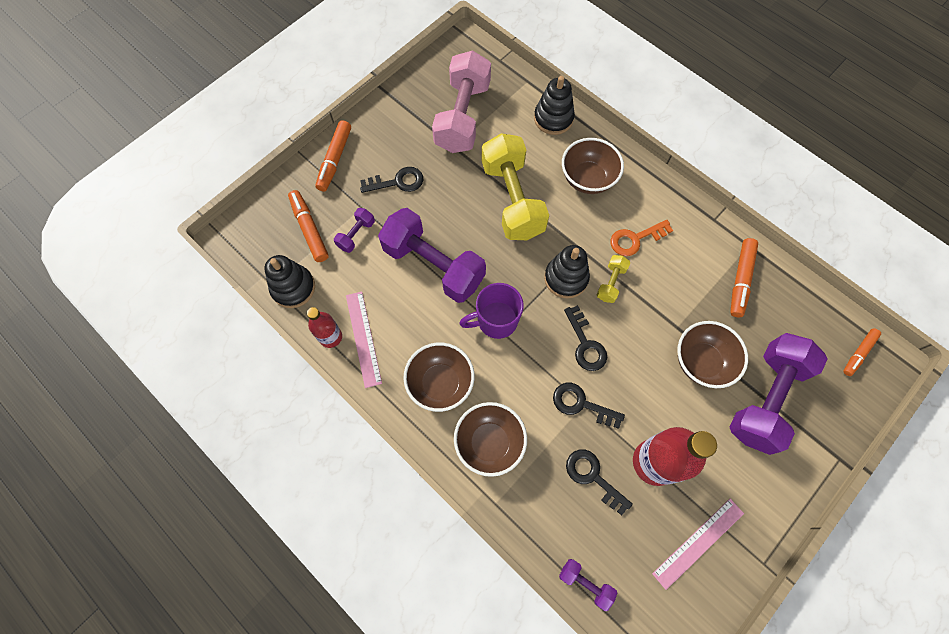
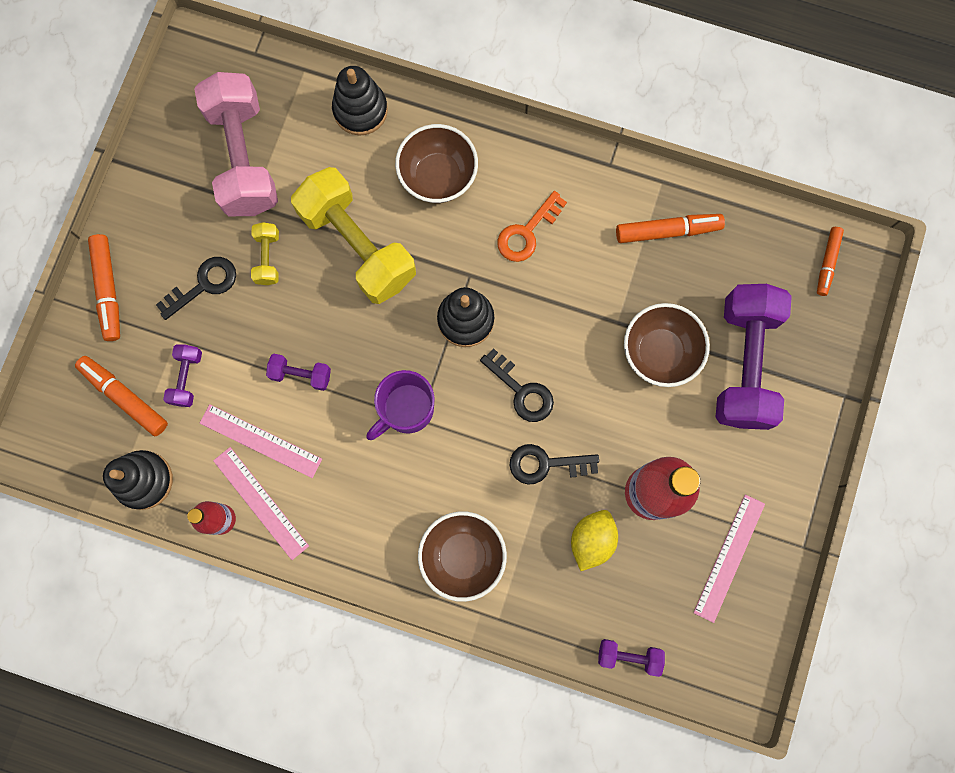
camera: 25 degrees left, 10 degrees up
(384, 297) = (260, 441): none -> pink ruler
(433, 265) = (301, 374): purple dumbbell -> purple dumbbell, size x0.44
(440, 383) = (376, 514): brown bowl -> none
(593, 477) = (591, 540): black key -> yellow lemon
(611, 283) = (520, 302): yellow dumbbell -> yellow dumbbell (268, 258)
(740, 280) = (667, 231): orange marker -> orange marker turned 90 degrees counterclockwise

